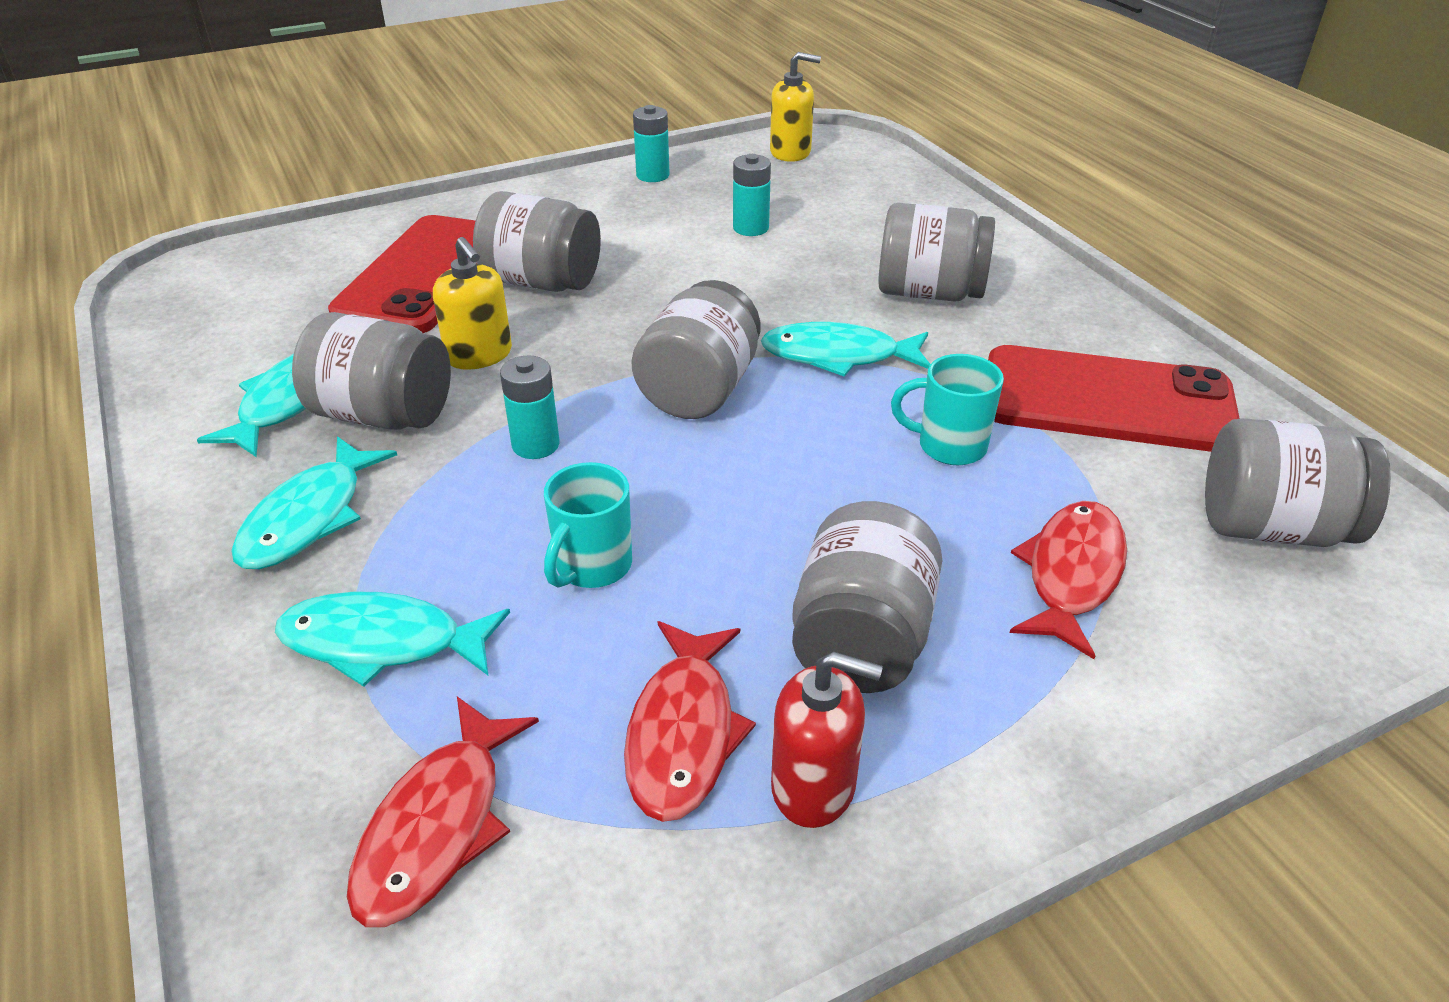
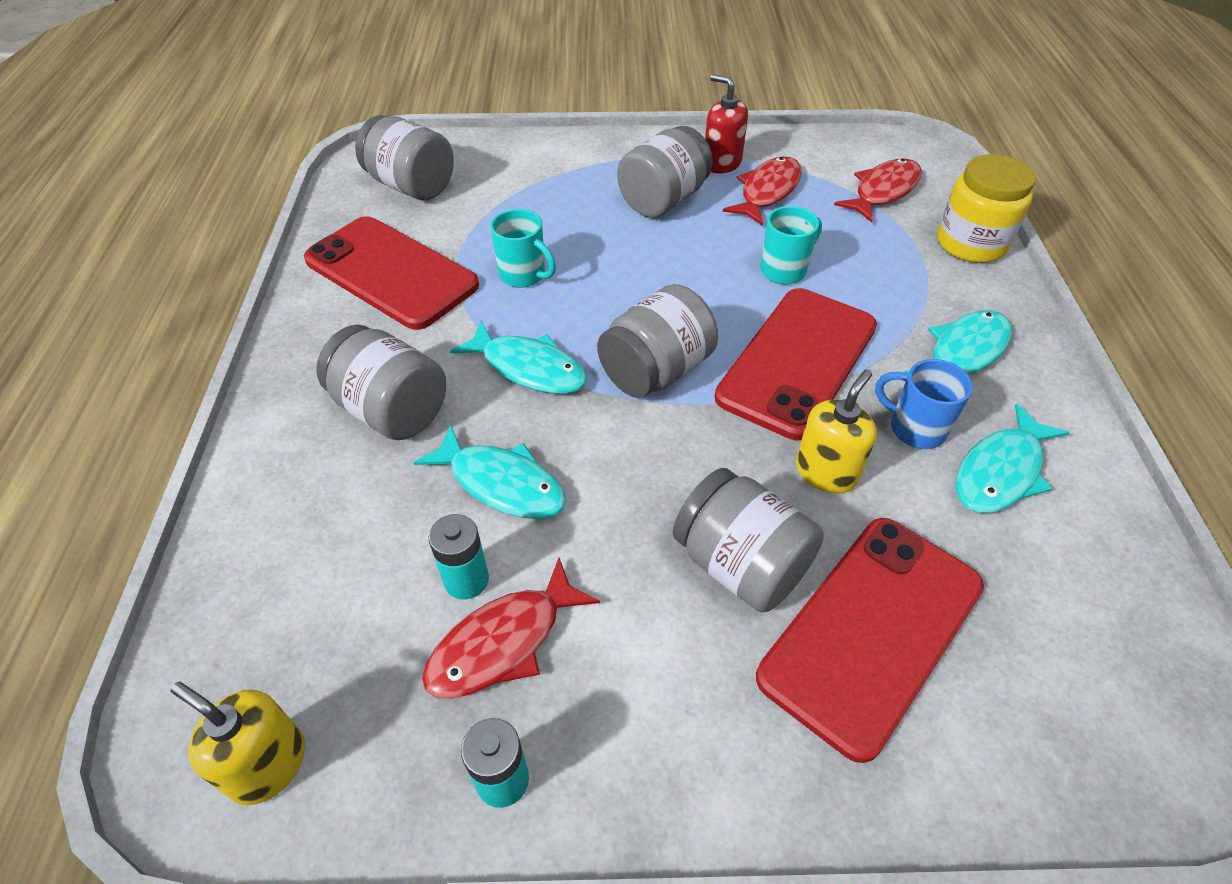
camera: 155 degrees left, 10 degrees up
(258, 733) = (971, 243): none -> yellow jar
(382, 642) = (910, 265): turquoise fish -> turquoise fish (501, 483)
(383, 415) = (915, 428): grey jar -> blue mug
(479, 355) = (826, 472): yellow soap dispenser -> yellow soap dispenser turned 45 degrees clockwise
(535, 445) = (797, 361): turquoise battery -> red phone
(1071, 574) = (536, 196): red fish -> red fish (503, 642)

